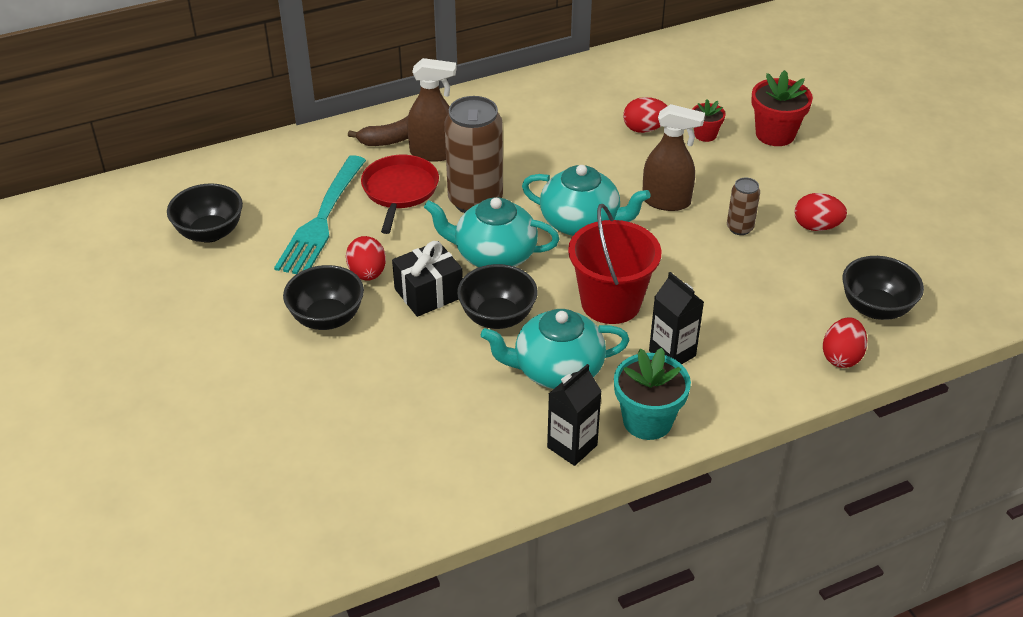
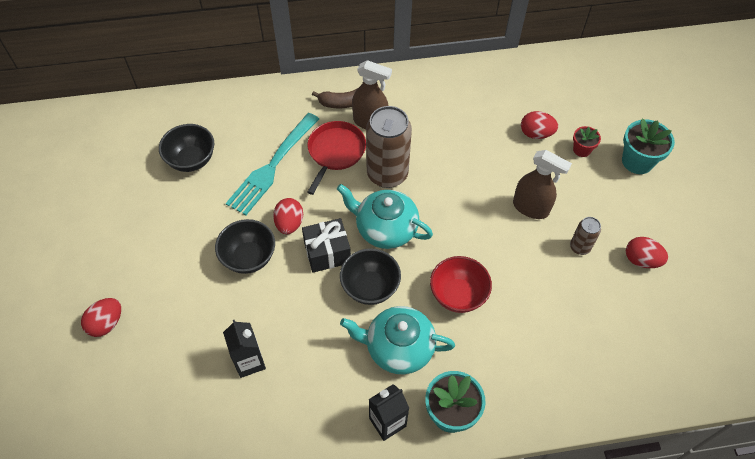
camera: 15 degrees right, 15 degrees up
(581, 222) = (459, 213): turquoise teapot -> none
(610, 303) = (458, 295): red bucket -> red bowl
(672, 353) = (489, 355): black carton -> black carton (249, 362)
(775, 134) = (637, 161): red flower pot -> turquoise flower pot
(841, 357) = (620, 392): red egg -> red egg (106, 323)
(875, 308) = (663, 352): black bowl -> none

